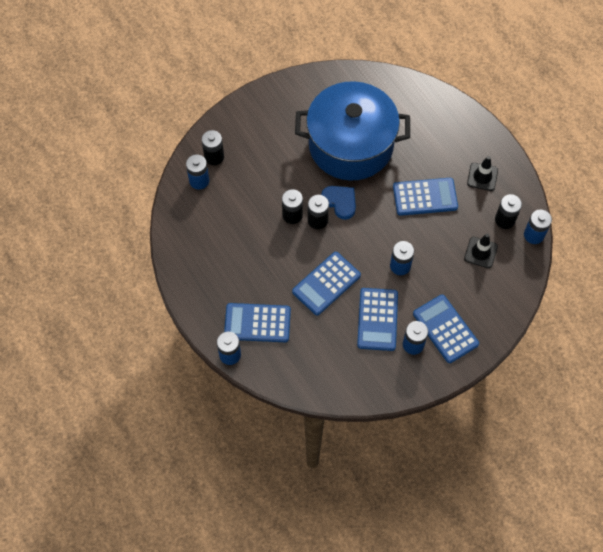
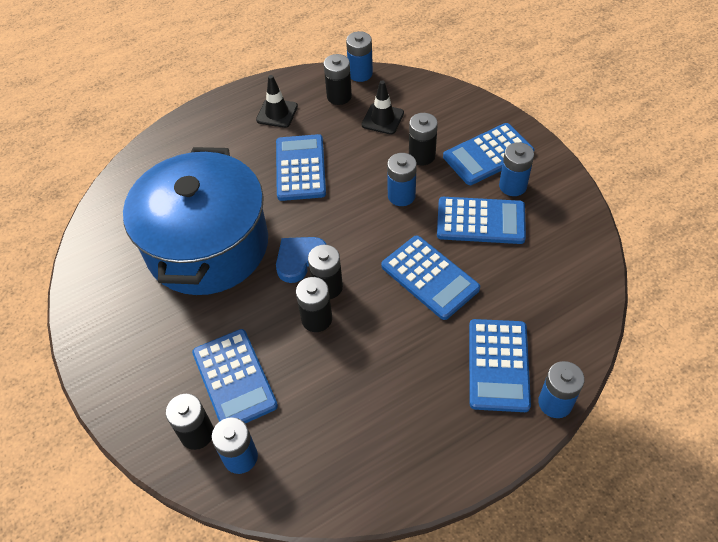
camera: 85 degrees left, 10 degrees down
(249, 172) = (234, 379): none -> blue calculator
(442, 280) = (422, 156): none -> black battery

